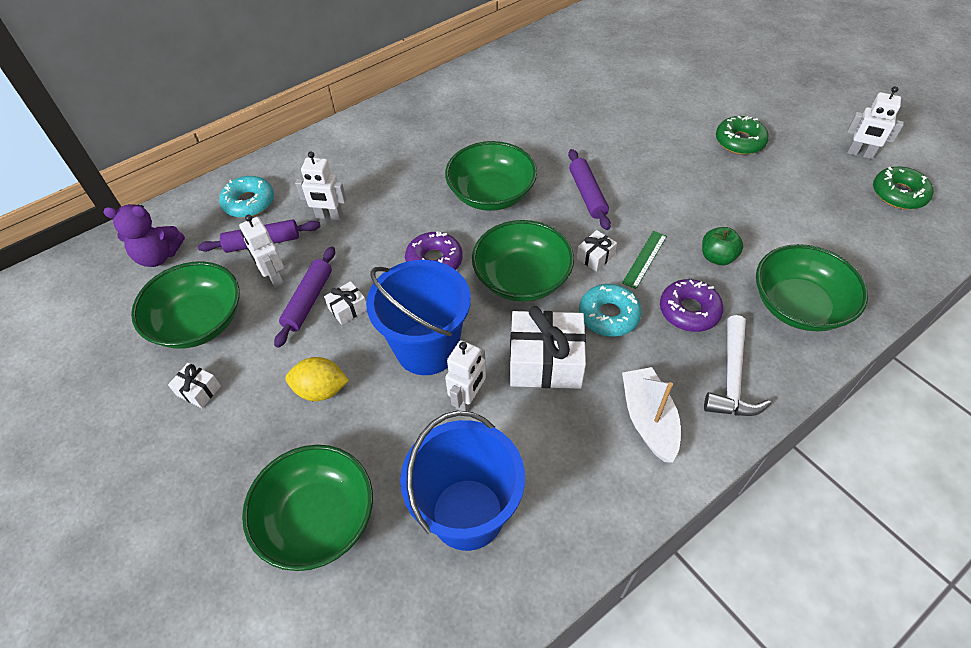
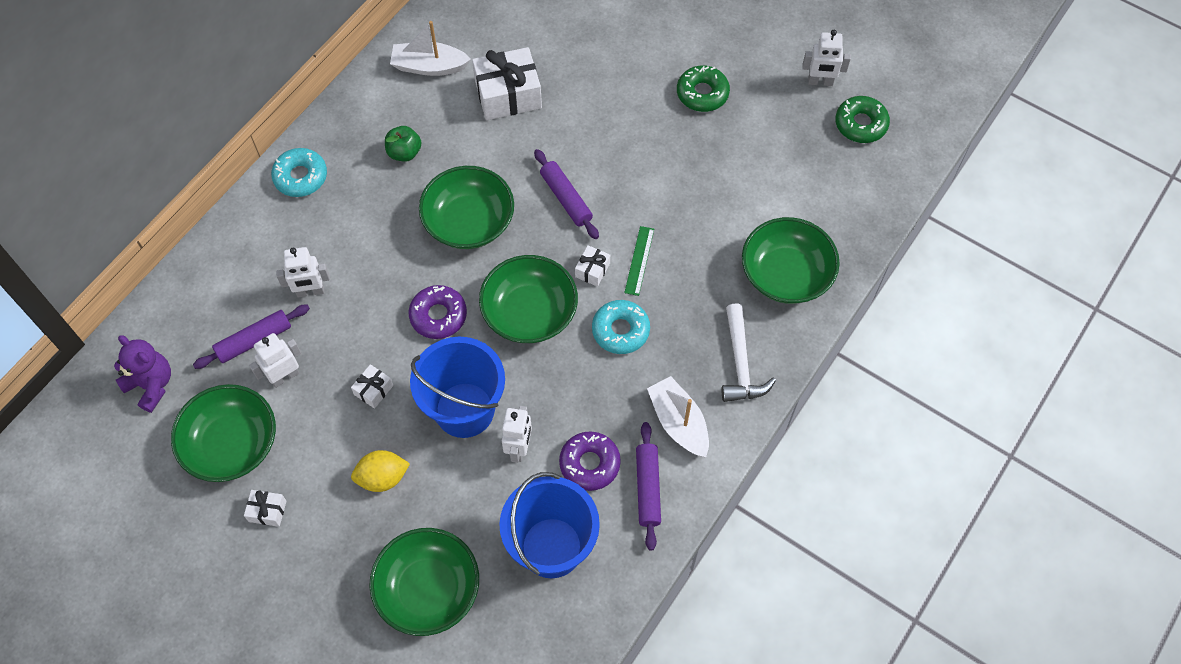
camera: 20 degrees left, 10 degrees up
(158, 256) = (151, 385): purple teddy bear -> purple teddy bear turned 120 degrees counterclockwise
(249, 202) = (216, 297): turquoise donut -> turquoise donut (300, 177)
(274, 277) = (285, 376): white robot -> white robot turned 105 degrees clockwise
(308, 301) = (331, 392): purple rolling pin -> purple rolling pin (648, 488)
(499, 80) = (429, 66): none -> white boat
(545, 362) = (576, 393): white gift -> white gift (508, 95)
(689, 311) = (691, 306): purple donut -> purple donut (589, 464)
(717, 257) = (705, 241): green apple -> green apple (404, 152)

